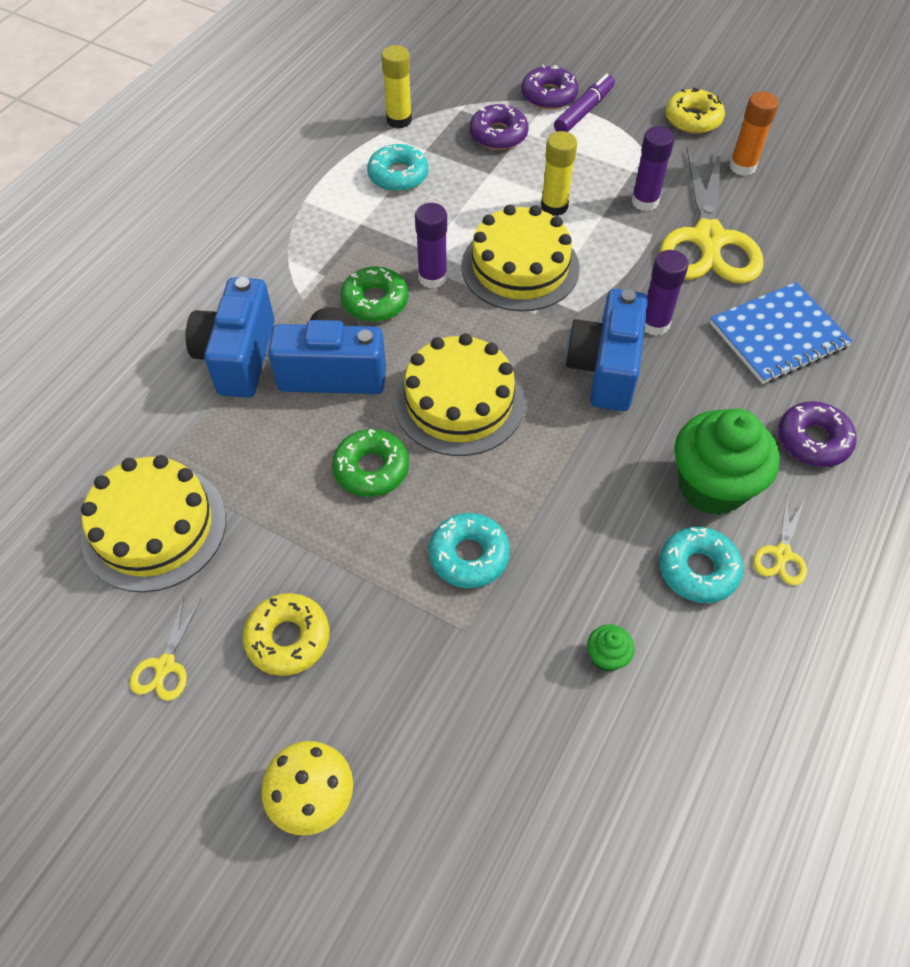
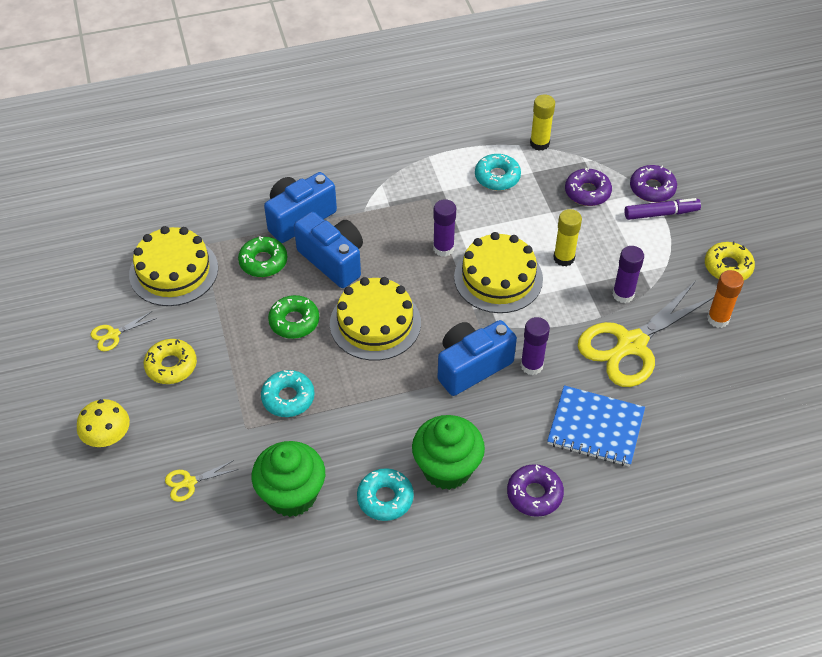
camera: 45 degrees right, 5 degrees down
(375, 301) = (398, 239): green donut -> green donut (263, 262)
(606, 657) = (291, 495): green cupcake -> green cupcake, size x2.38
(782, 554) = (437, 529): yellow scissors -> yellow scissors (189, 482)

